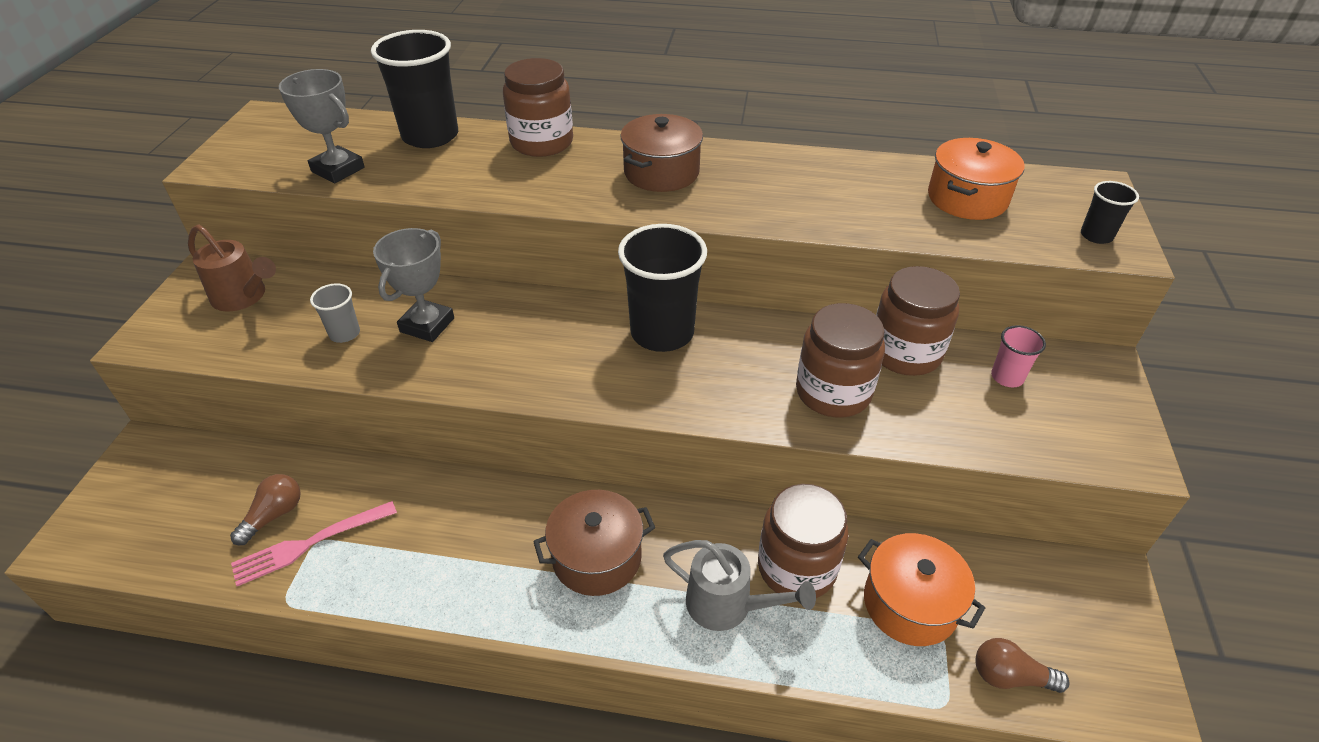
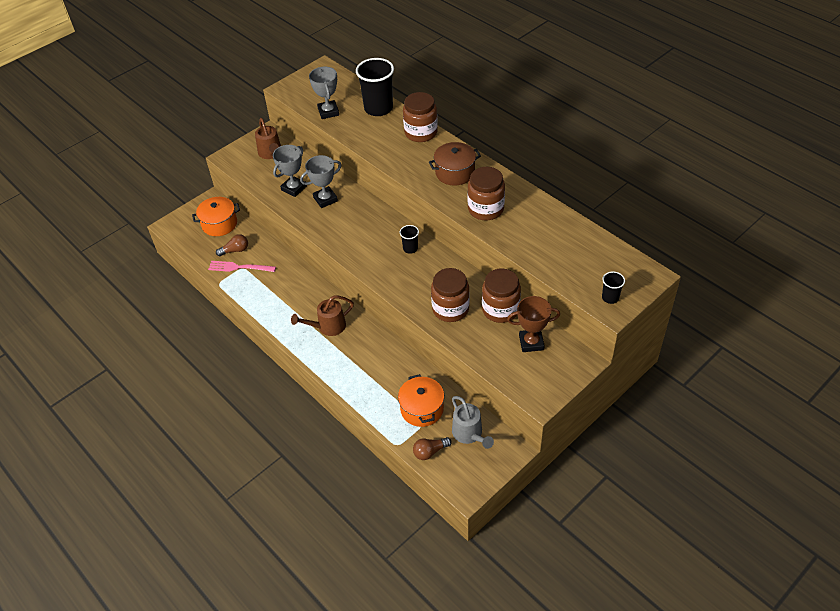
camera: 40 degrees right, 5 degrees up
(344, 333) = (294, 188): grey cup -> grey trophy
(597, 557) = (327, 327): brown pot -> brown watering can
(662, 333) = (410, 248): black cup -> black cup, size x0.48
(728, 605) = (356, 370): grey watering can -> grey watering can (469, 434)
(796, 567) = (394, 372): brown jar -> brown jar (485, 209)
(967, 198) = (576, 251): orange pot -> orange pot (219, 224)
(1007, 377) = (531, 342): pink cup -> brown trophy
(1010, 676) = (430, 452): brown light bulb -> brown light bulb turned 75 degrees counterclockwise

